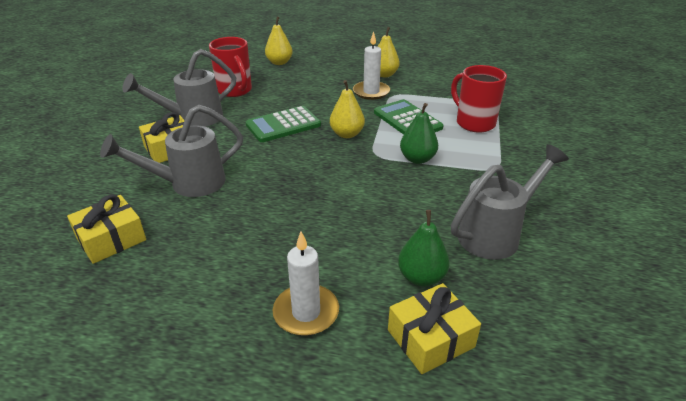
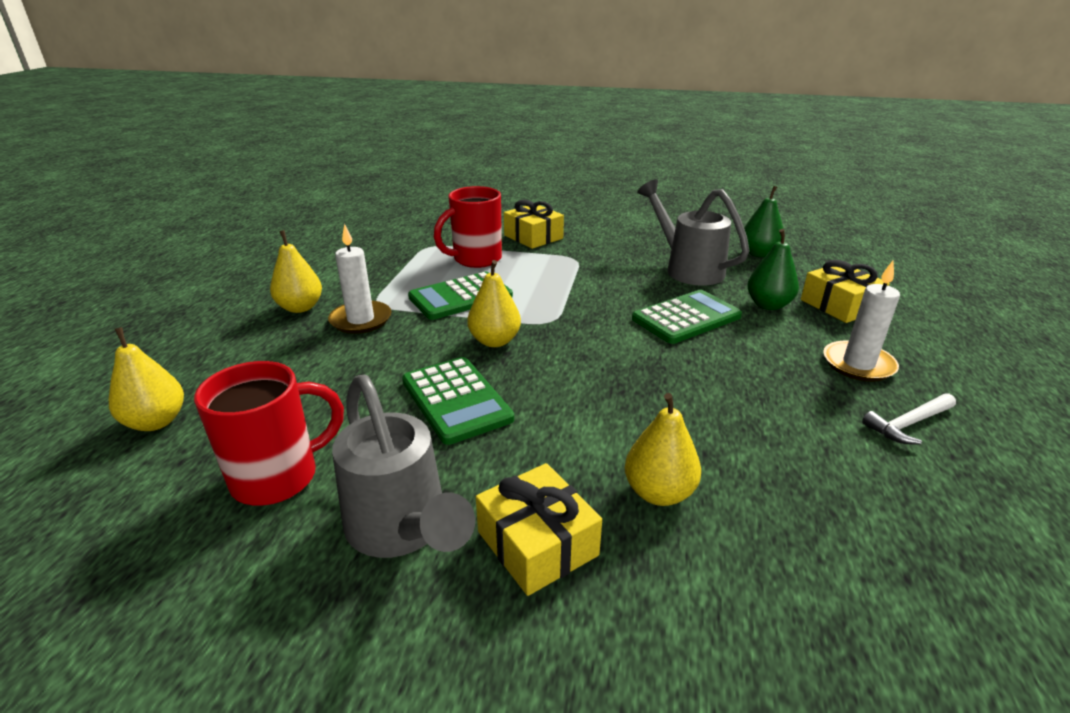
camera: 90 degrees left, 5 degrees down
(111, 239) = (846, 564): yellow gift -> yellow gift (533, 237)
(188, 184) = (659, 492): grey watering can -> yellow pear
(214, 314) = (908, 424): none -> white hammer
(387, 219) = (686, 318): none -> green calculator
(417, 159) = (560, 296): green pear -> green pear (759, 253)

